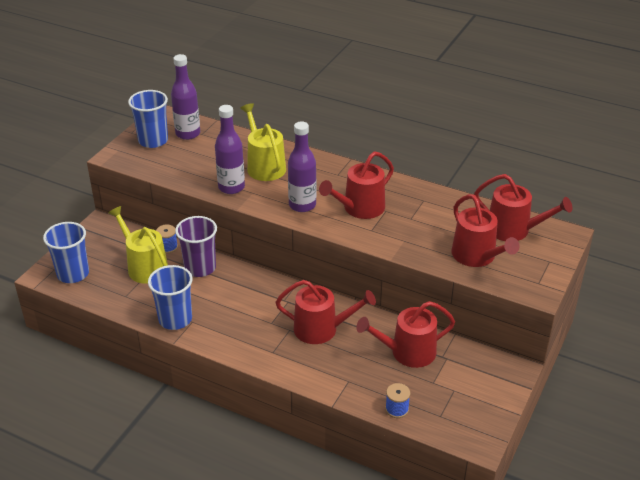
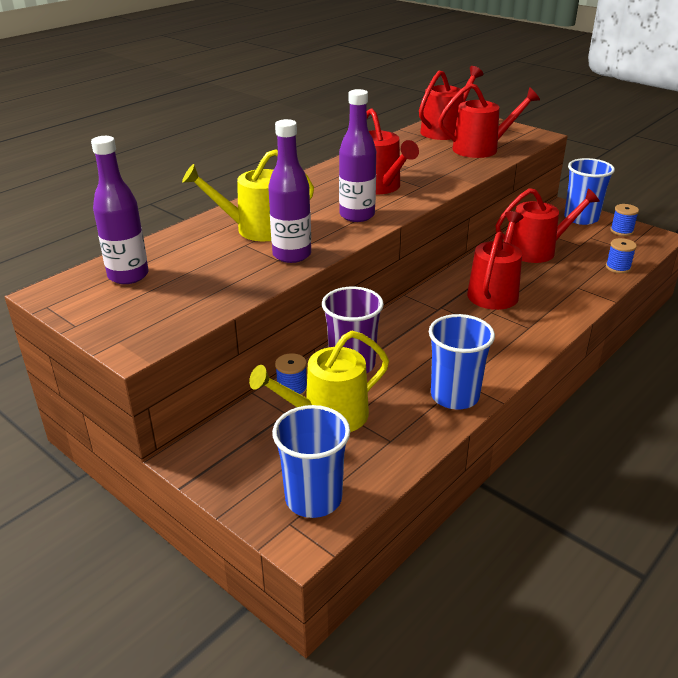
camera: 75 degrees left, 5 degrees down
(153, 140) = (120, 306): blue cup -> blue cup (581, 218)
(407, 352) = (537, 250): red watering can -> red watering can turned 105 degrees counterclockwise
(480, 414) = (621, 231): none -> blue spool

